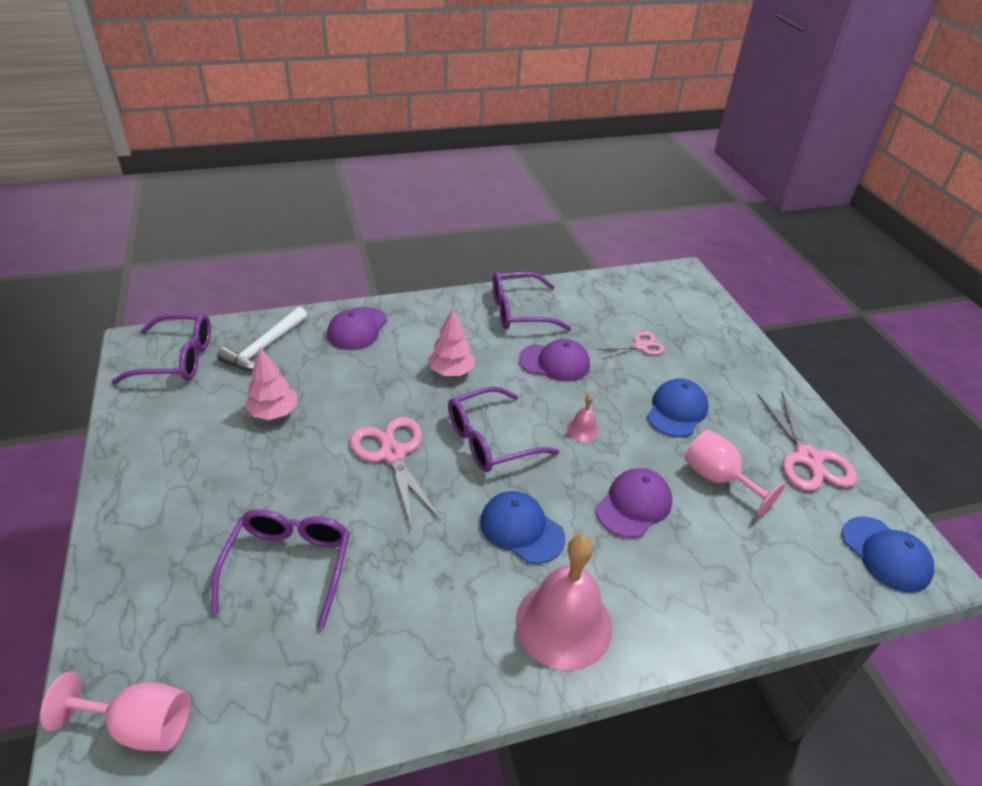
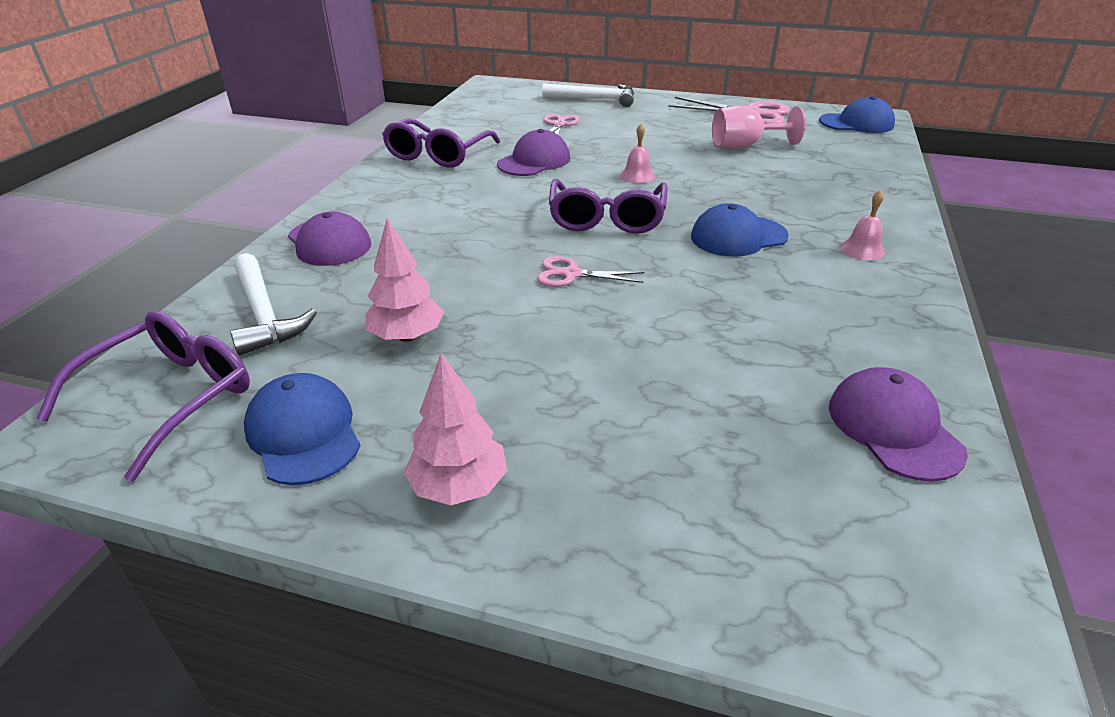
camera: 55 degrees left, 5 degrees down
(140, 725) = (894, 579): pink goblet -> none
(289, 565) = (689, 386): purple glasses -> none
(393, 454) = (571, 274): pink scissors -> pink scissors, size x0.58
(451, 371) = (481, 210): pink tree -> pink tree (459, 486)
(563, 624) = (862, 249): pink bell -> pink bell, size x0.43
(634, 505) = (747, 183): purple cap -> purple cap (893, 428)
(676, 411) = (654, 136): blue cap -> blue cap (304, 433)
(721, 344) = (595, 99): none -> white hammer

